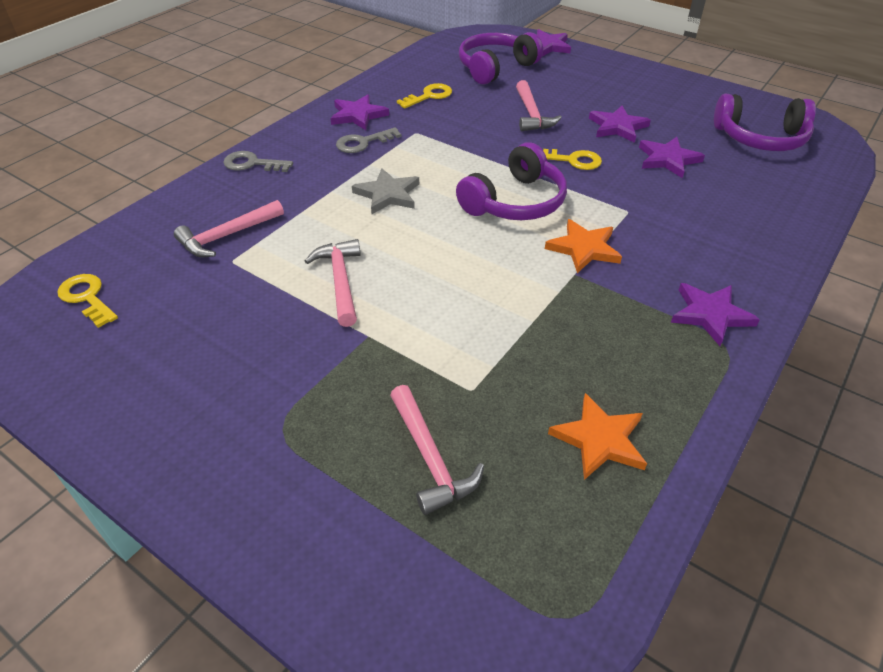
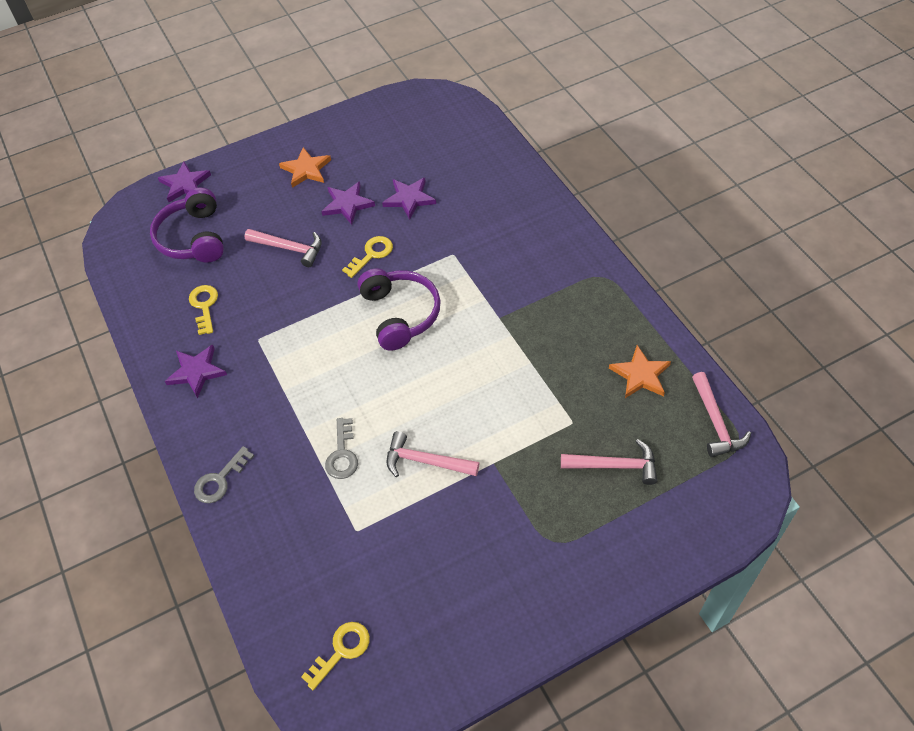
camera: 60 degrees left, 10 degrees up
(87, 297) = (341, 650): yellow key -> yellow key turned 150 degrees clockwise
(227, 236) = (320, 526): pink hammer -> pink hammer (716, 422)
(363, 143) = (246, 384): grey key -> grey key (342, 454)
(388, 194) = (336, 392): grey star -> none
(583, 248) = (477, 299): orange star -> orange star (306, 169)
(710, 315) = (574, 268): purple star -> none
(760, 138) = (420, 134): purple headphones -> none

